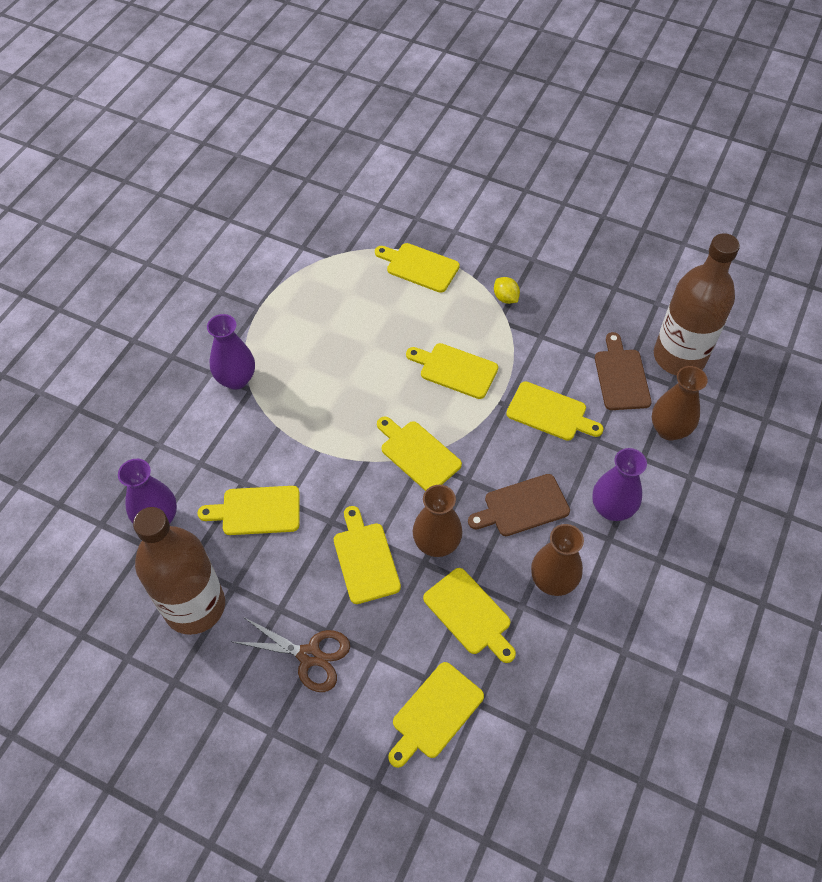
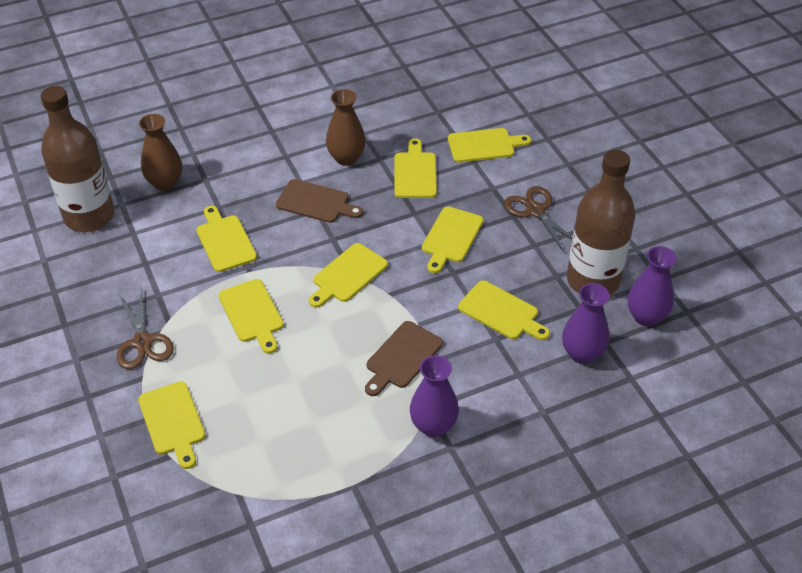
camera: 140 degrees left, 10 degrees down
(418, 454) = (348, 275): yellow cutting board -> yellow cutting board turned 45 degrees clockwise
(436, 543) = (395, 217): brown vase -> none
(505, 298) = (142, 342): yellow lemon -> brown scissors
(611, 508) = (263, 168): purple vase -> purple vase (646, 316)
(621, 376) = (145, 231): brown cutting board -> brown cutting board (402, 357)

